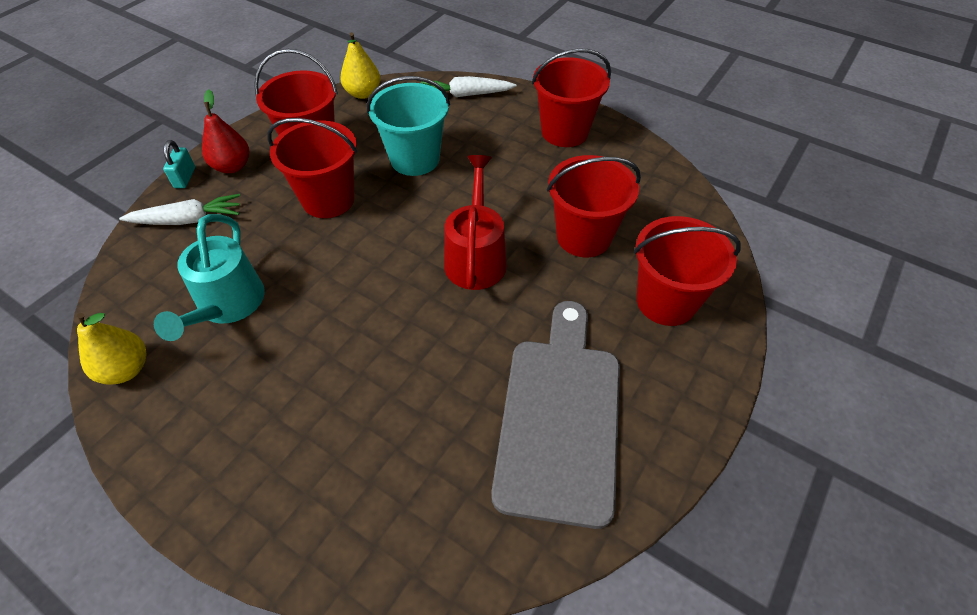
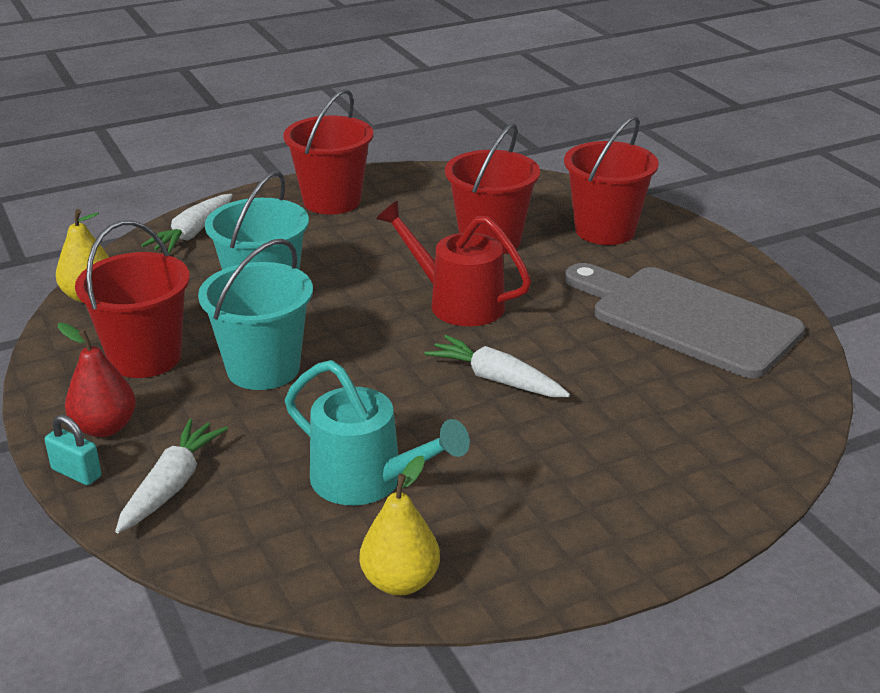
camera: 60 degrees left, 20 degrees down
(328, 199) = (263, 369): red bucket -> turquoise bucket
(384, 323) = (496, 379): none -> white carrot

